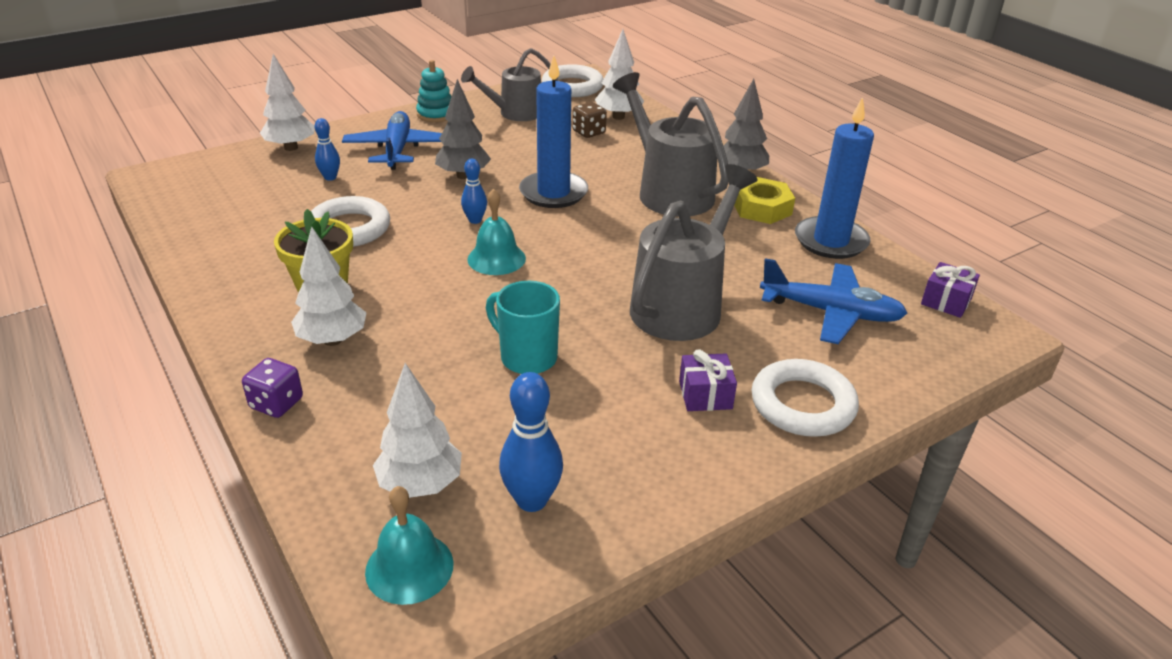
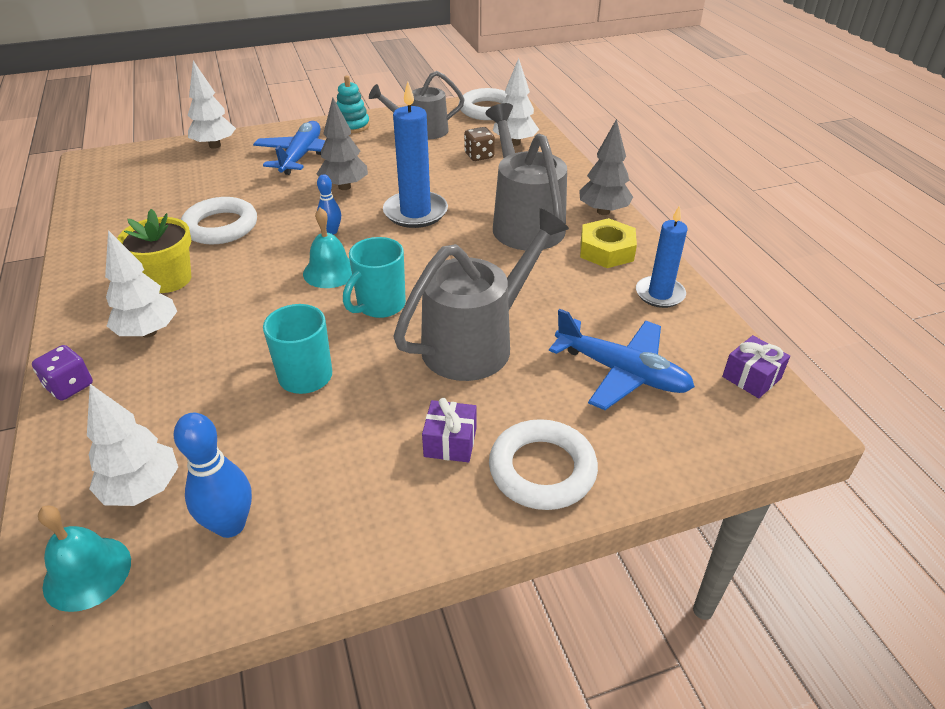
camera: 15 degrees right, 5 degrees up
(330, 177) = (231, 177): blue bowling pin -> none
(567, 284) = (379, 306): none -> turquoise mug
(830, 241) = (659, 294): blue candle -> blue candle, size x0.66

